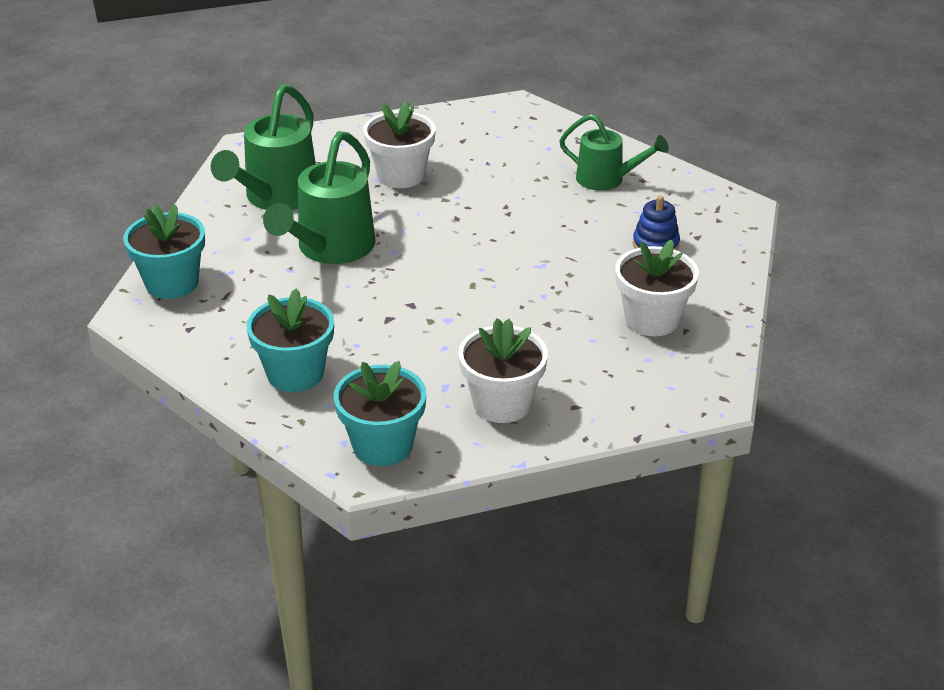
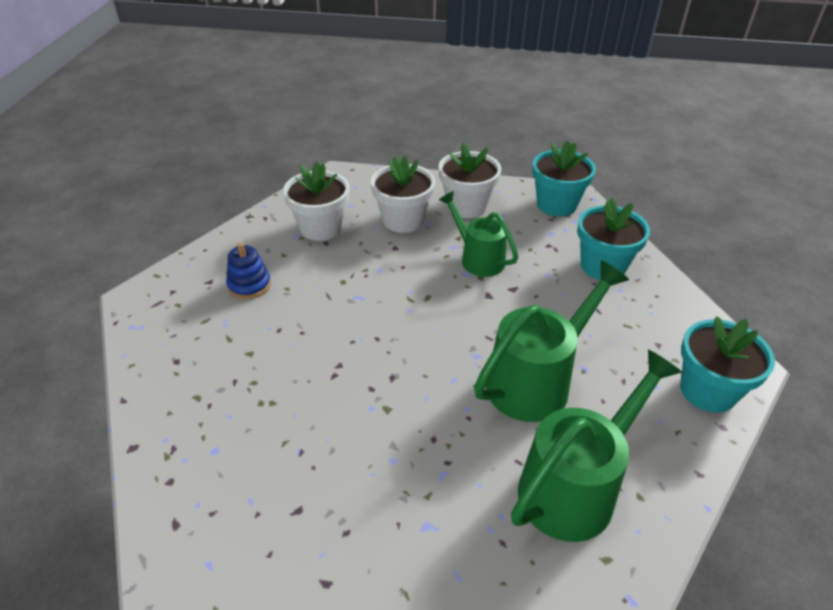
camera: 155 degrees left, 5 degrees up
(401, 175) = (412, 468): white flower pot -> white flower pot (403, 220)
(607, 179) = (207, 374): green watering can -> green watering can (478, 258)

